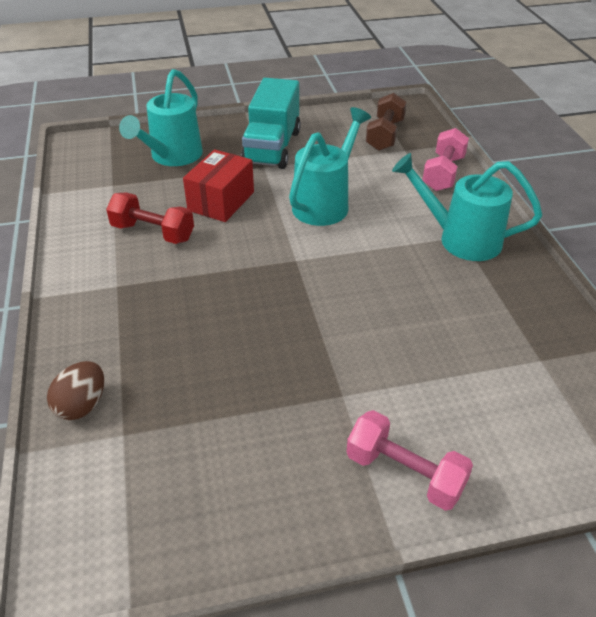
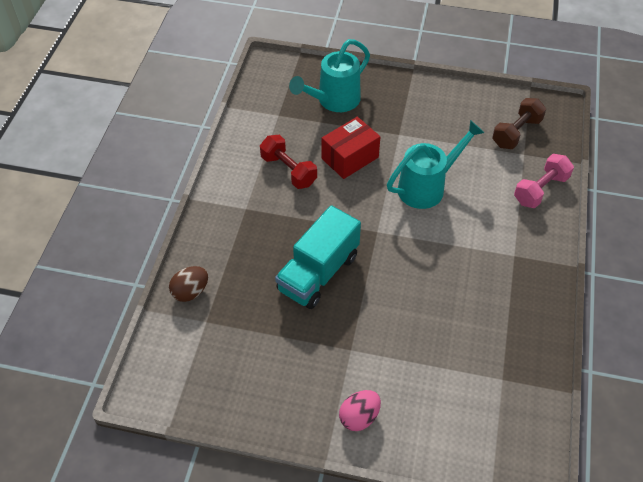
camera: 25 degrees right, 10 degrees up
(272, 147) = (415, 116): turquoise truck -> turquoise truck (318, 273)
(404, 473) = (359, 417): pink dumbbell -> pink egg
(461, 239) = (512, 258): turquoise watering can -> none

